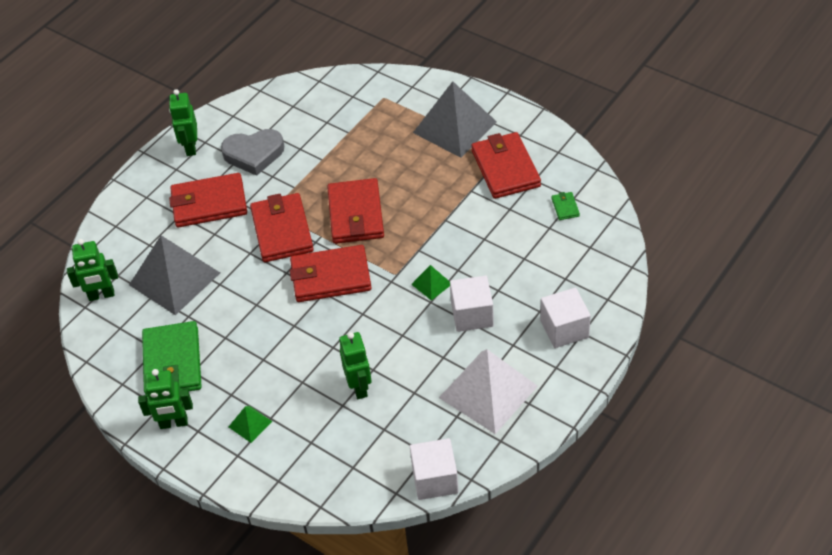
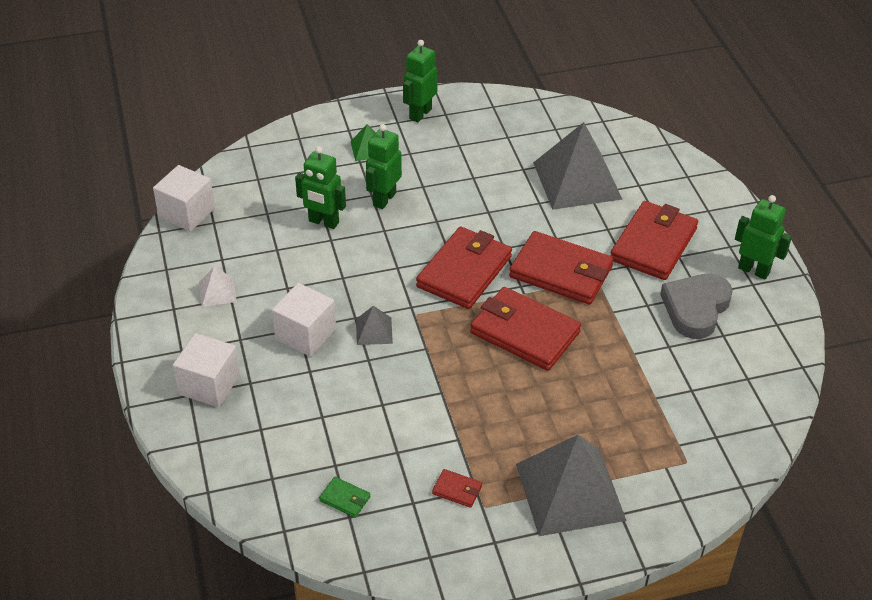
camera: 125 degrees right, 5 degrees down
(101, 295) = (606, 134): green robot -> green robot (384, 199)
(172, 362) = (482, 139): green wallet -> none
(431, 284) = (374, 331): green pyramid -> grey pyramid
(488, 391) = (217, 292): white pyramid -> white pyramid, size x0.44
(505, 168) = (457, 490): red wallet -> red wallet, size x0.42

